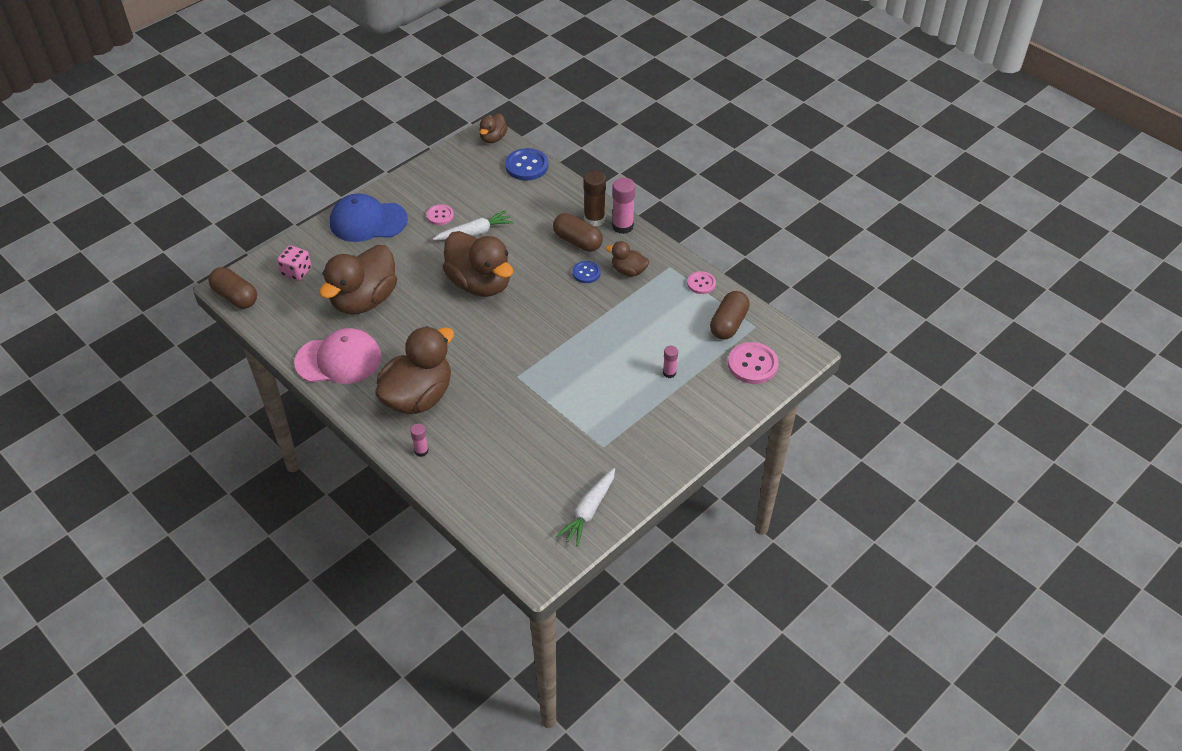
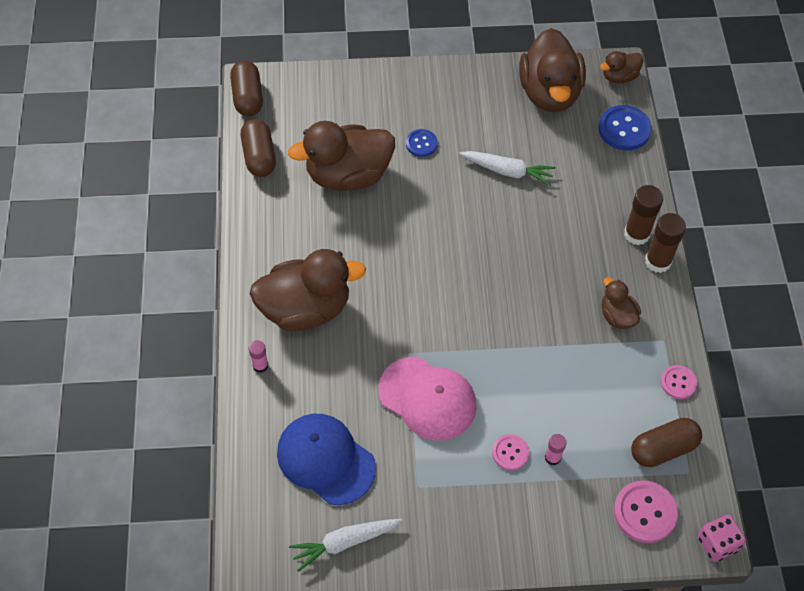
camera: 40 degrees right, 10 degrees up
(296, 272) = (317, 106): pink dice -> pink dice (717, 543)
(339, 360) = (274, 221): pink cap -> pink cap (427, 398)
(368, 221) = (423, 94): blue cap -> blue cap (325, 459)
(440, 215) = (492, 131): pink button -> pink button (510, 453)
(480, 284) = (463, 230): brown duck -> brown duck (549, 93)
(577, 241) = (597, 248): brown capsule -> brown capsule (259, 156)
(586, 273) = (573, 288): blue button -> blue button (421, 144)
(622, 226) = (658, 261): pink glue stick -> brown glue stick

